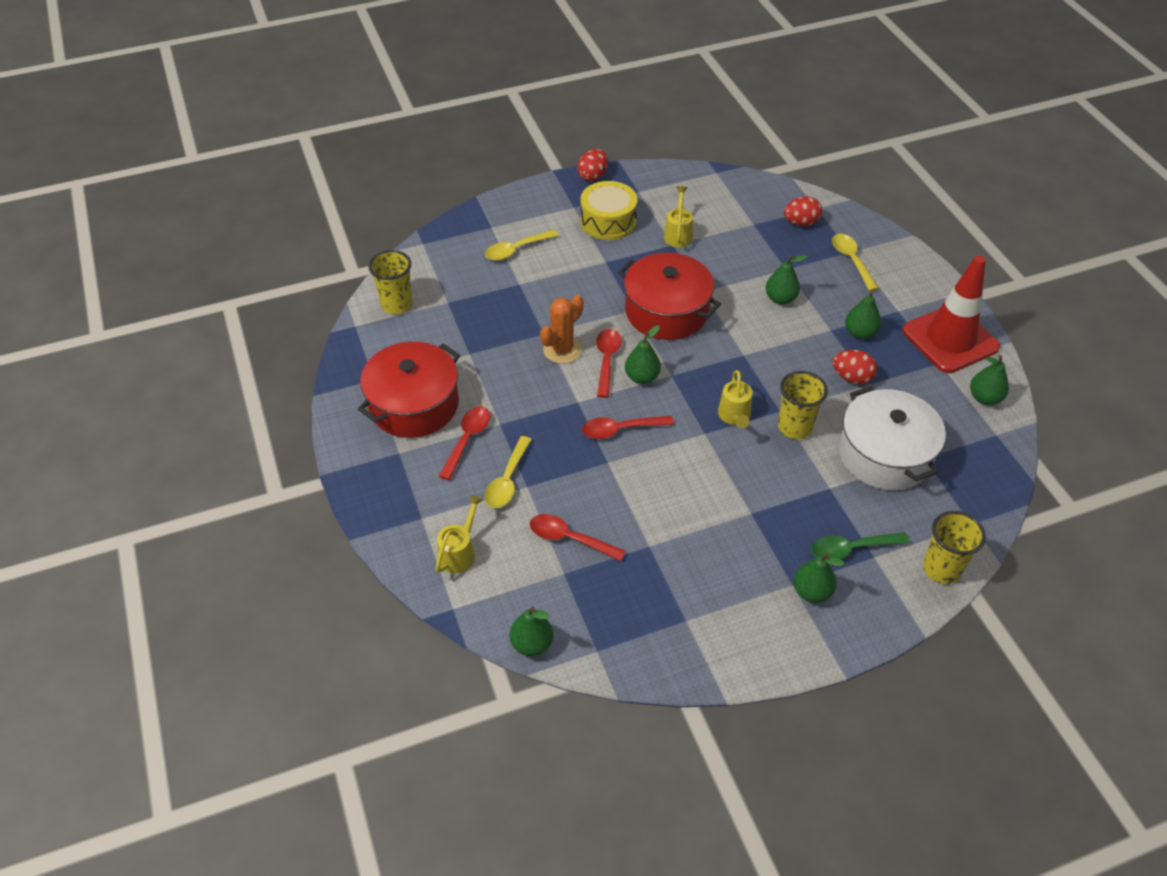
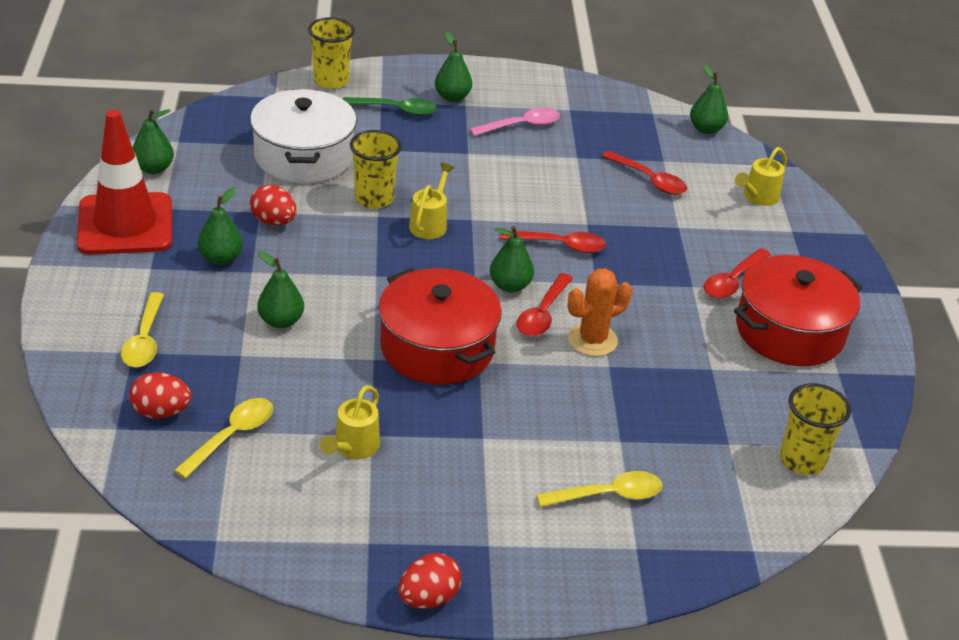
camera: 165 degrees left, 10 degrees down
(507, 480) = (697, 236): yellow spoon -> yellow spoon (232, 436)
(608, 221) = (446, 501): yellow drum -> none
(722, 572) = (521, 125): none -> pink spoon

